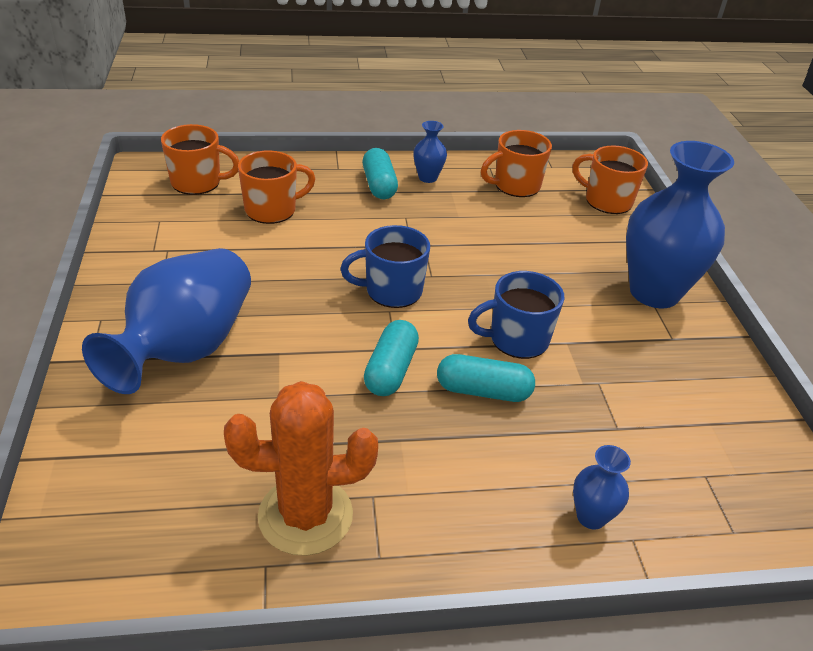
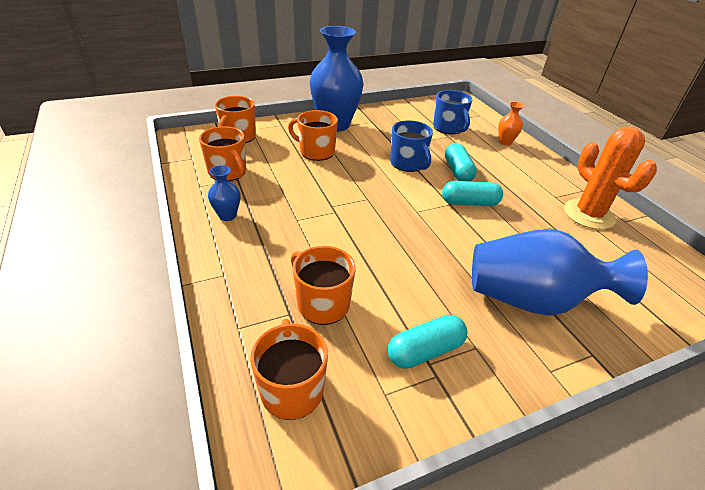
camera: 105 degrees left, 0 degrees up
(379, 185) = (250, 241): turquoise capsule -> turquoise capsule (425, 351)
(392, 291) = (396, 213): blue mug -> blue mug (448, 128)
(562, 257) = (316, 152): none -> orange mug
(591, 517) = (505, 142): blue vase -> orange vase

